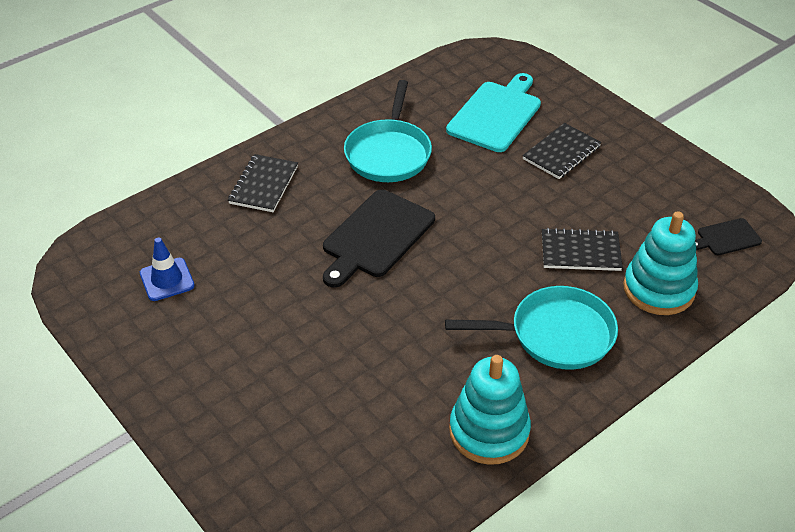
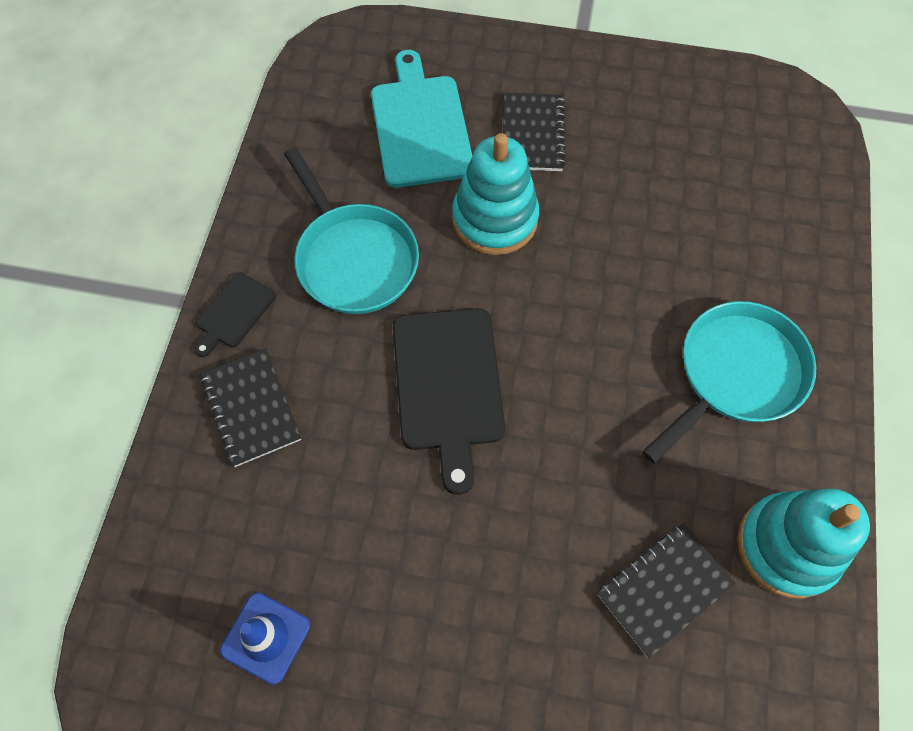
camera: 40 degrees left, 20 degrees up
(580, 252) = (665, 251): black notebook -> black notebook (664, 589)
(658, 289) = (772, 244): turquoise stacking toy -> turquoise stacking toy (495, 219)
(726, 238) = (772, 137): black cutting board -> black cutting board (234, 313)

